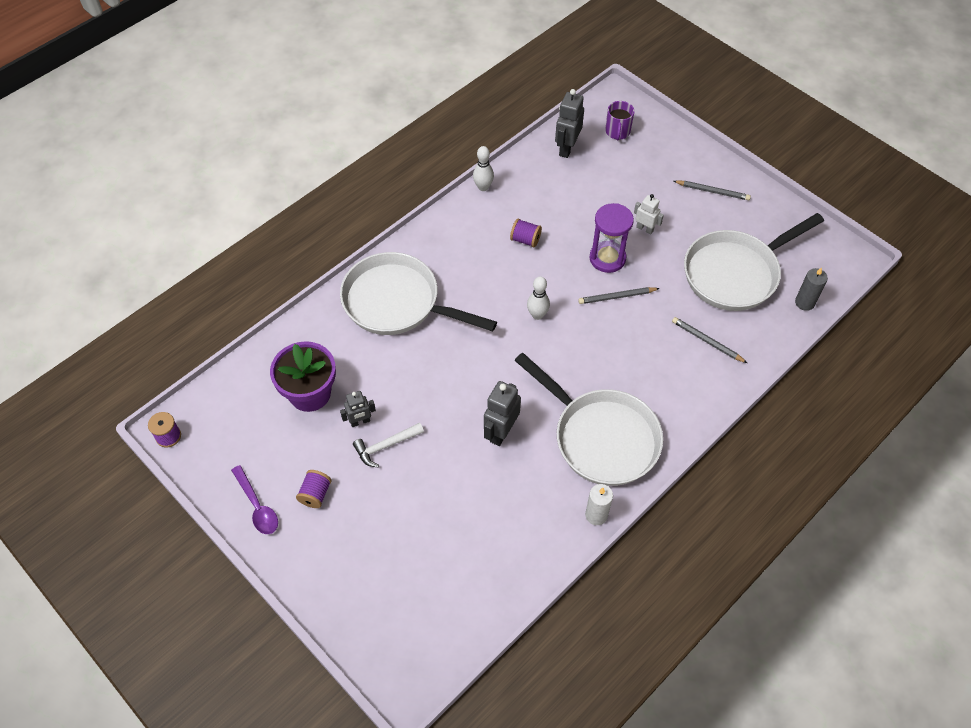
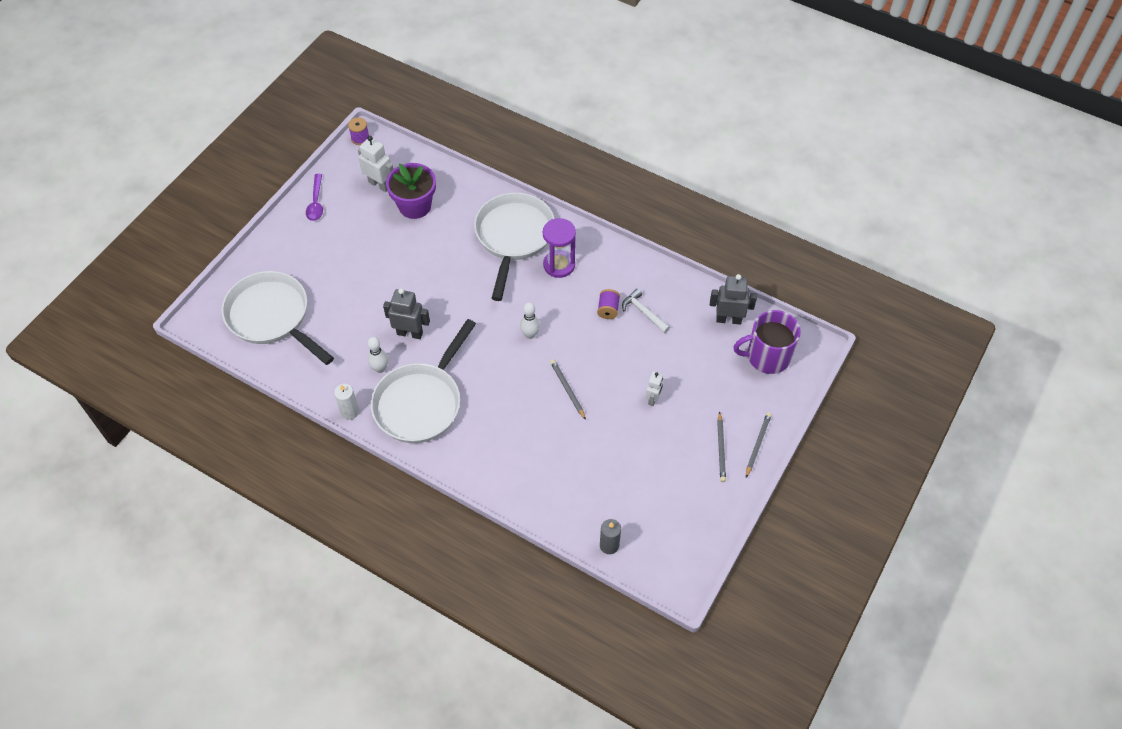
camera: 75 degrees right, 0 degrees up
(257, 506) = (316, 203): purple spoon -> purple spoon turned 45 degrees counterclockwise
(258, 426) = (379, 184): none -> white robot
(315, 494) = (332, 232): purple spool -> none
(360, 422) = (398, 242): grey robot -> none
(385, 446) = (380, 263): white hammer -> white hammer (643, 312)
(483, 187) = (656, 267): white bowling pin -> white bowling pin (380, 368)
(607, 258) = (608, 375): purple hourglass -> purple hourglass (559, 265)
(617, 132) = (767, 356): purple mug -> purple mug, size x1.72
(707, 341) = (540, 467): grey pencil -> grey pencil (757, 444)
(735, 273) = (625, 481): white pan -> white pan (272, 317)

